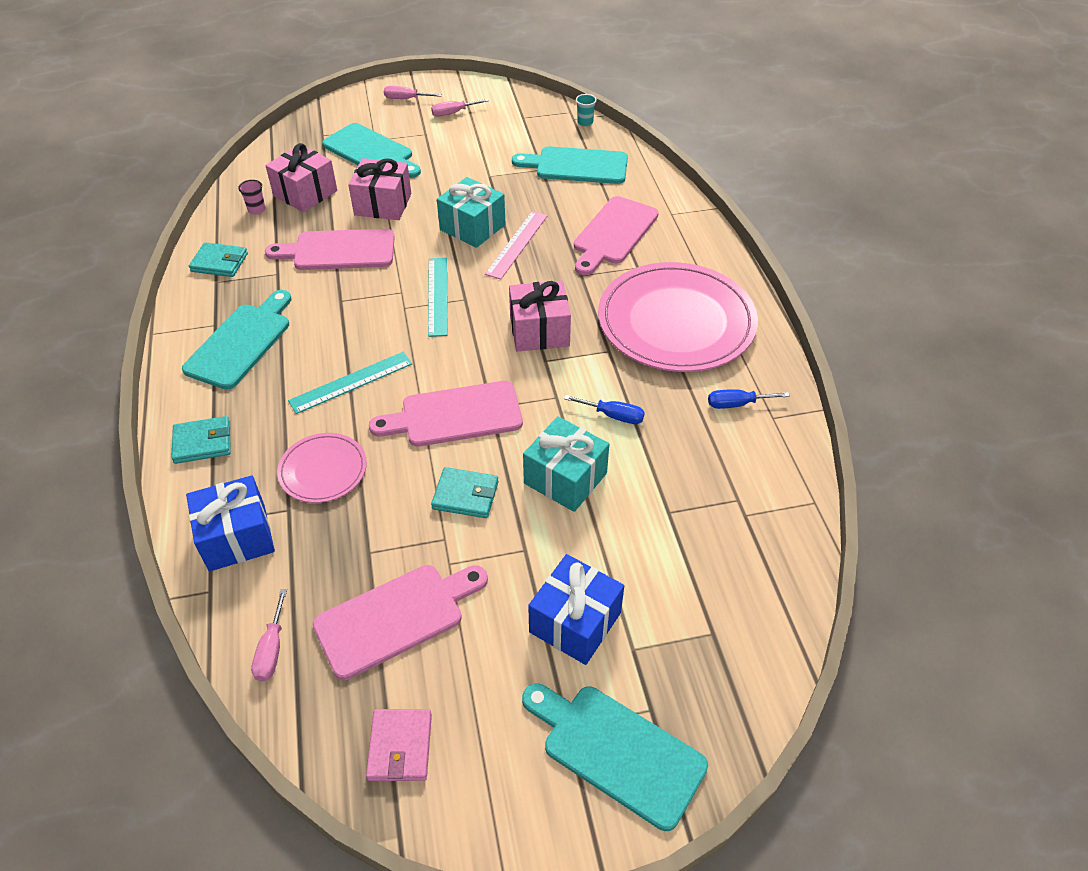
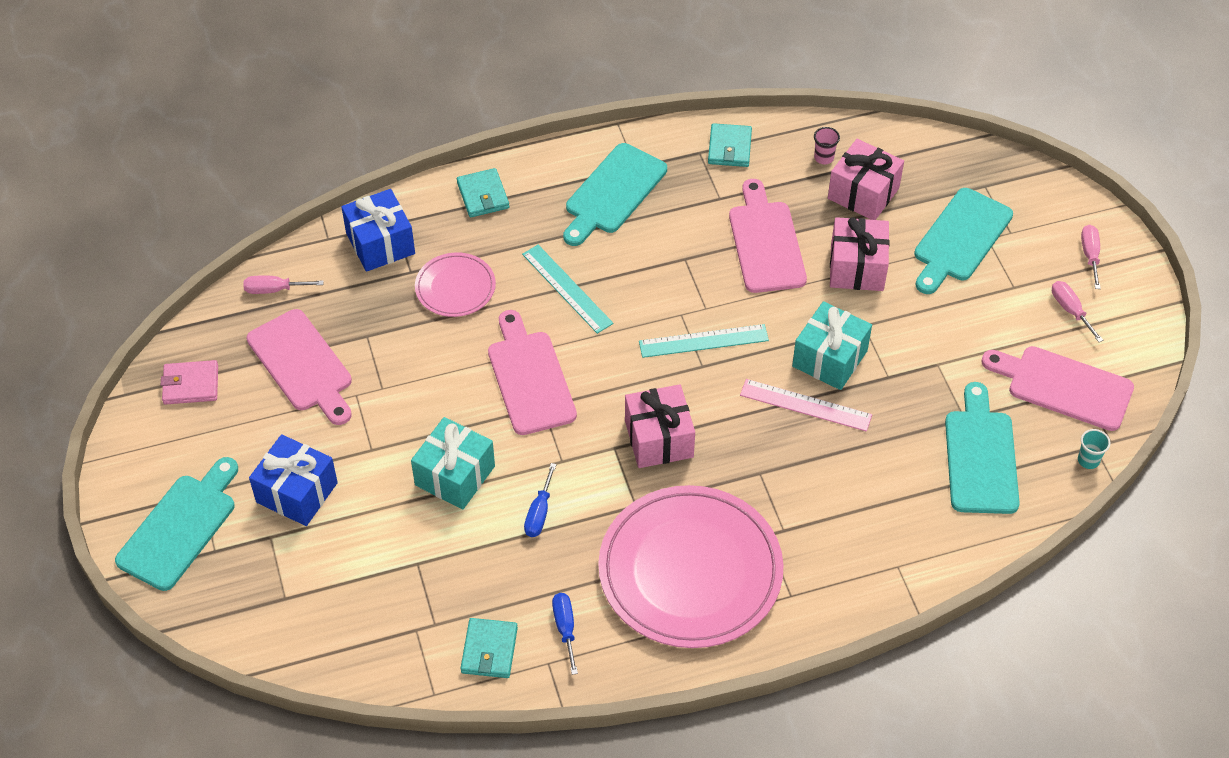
camera: 85 degrees right, 5 degrees up
(241, 342) = (613, 193): turquoise cutting board -> turquoise cutting board turned 105 degrees clockwise
(465, 495) = (431, 398): turquoise wallet -> turquoise wallet (489, 650)
(613, 233) = (844, 503): pink cutting board -> pink cutting board (1063, 386)

